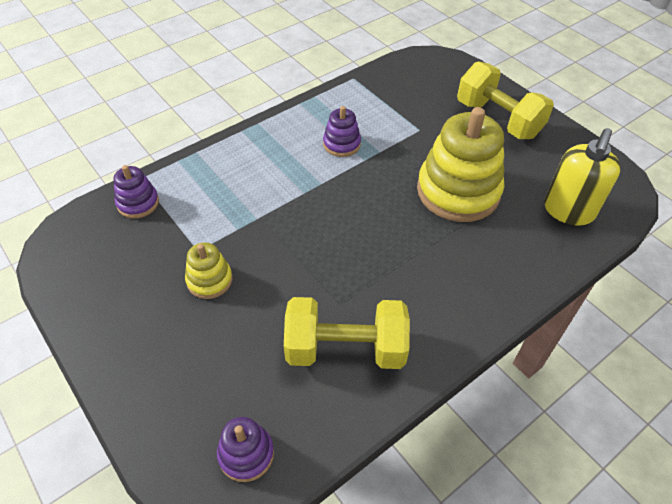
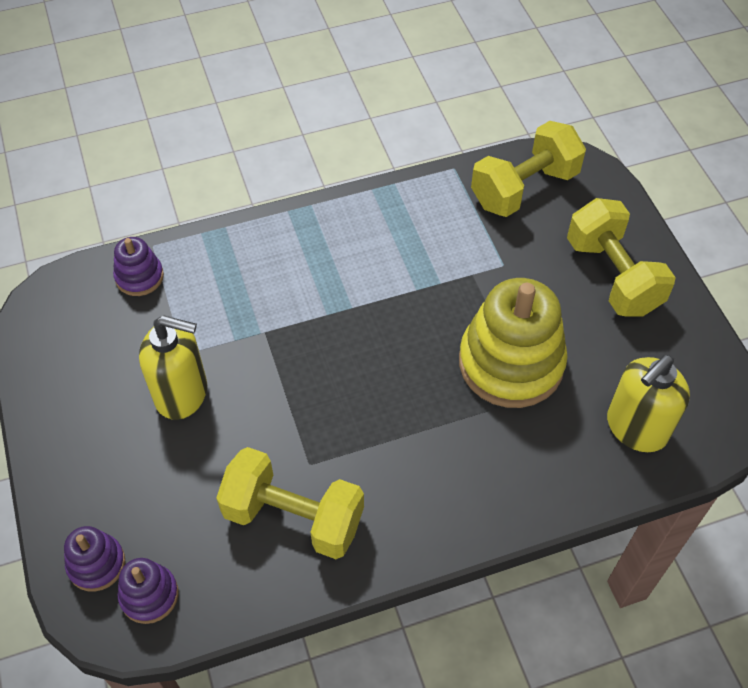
camera: 20 degrees right, 5 degrees up
(209, 280) = (182, 394): yellow stacking toy -> yellow soap dispenser
(341, 144) = (398, 260): purple stacking toy -> purple stacking toy (96, 564)
(409, 80) = (524, 188): none -> yellow dumbbell

